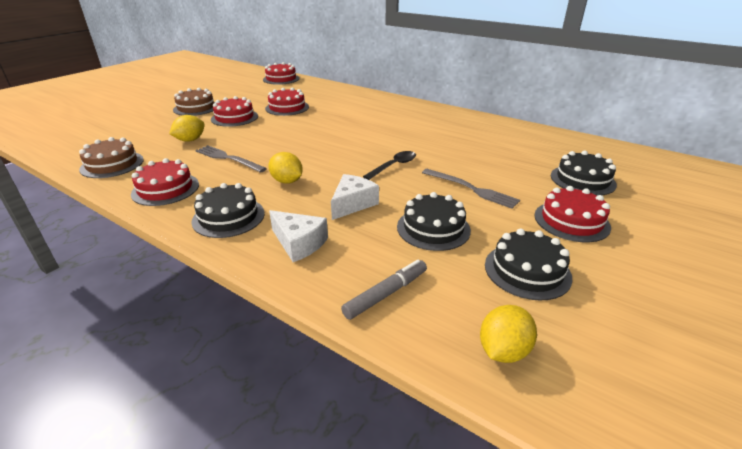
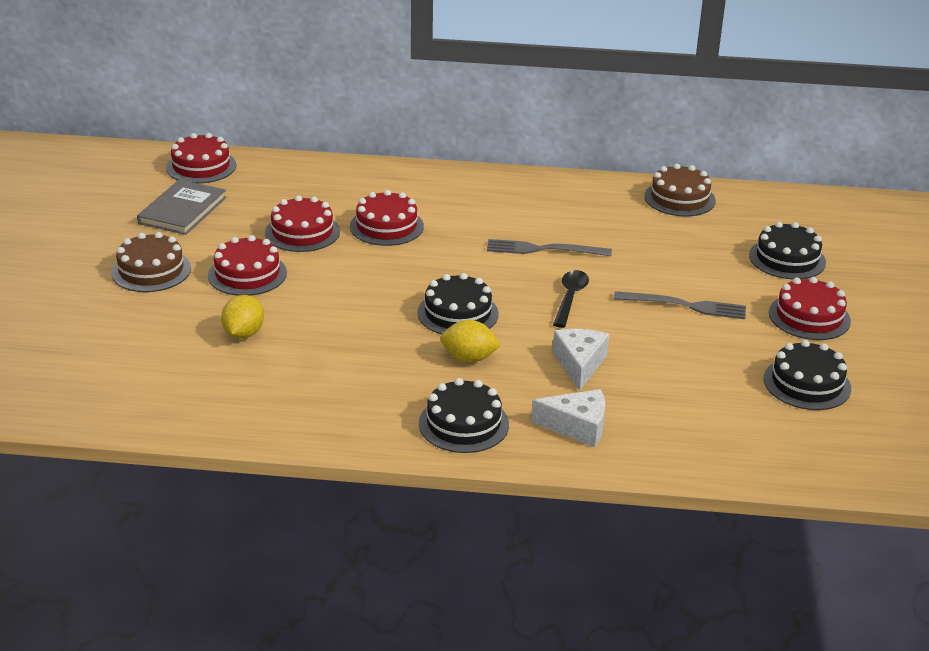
camera: 30 degrees left, 0 degrees up
(112, 164) = (195, 405): brown cake -> brown cake (679, 198)
(165, 189) = (332, 415): red cake -> red cake (386, 226)
(228, 158) = (346, 348): grey fork -> grey fork (543, 249)
(247, 91) = (182, 210): none -> grey book
(386, 294) = (710, 446): grey marker -> none
(433, 228) = (690, 367): black cake -> black cake (458, 313)
(503, 350) = (836, 457): yellow lemon -> none

